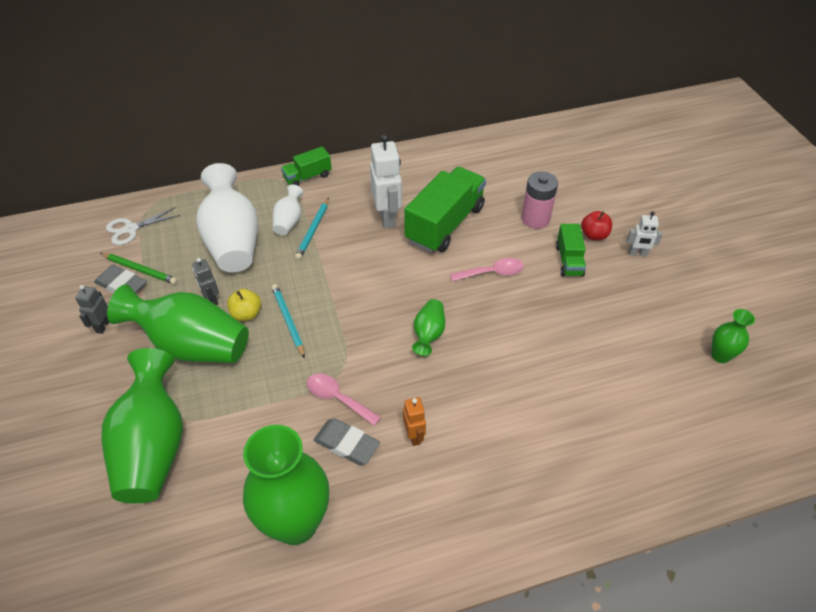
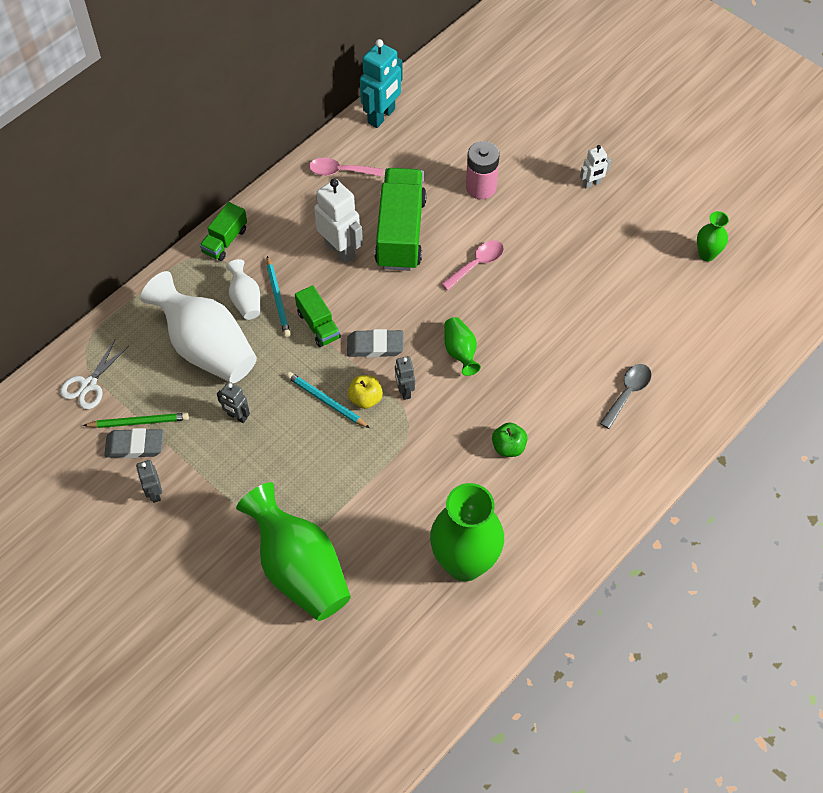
camera: 30 degrees left, 10 degrees up
(191, 345) = (256, 468): green vase -> none
(246, 314) = (282, 414): yellow apple -> yellow apple (365, 399)
(338, 398) = (423, 448): pink spoon -> pink spoon (340, 171)
(347, 444) = (459, 482): grey eraser -> grey eraser (375, 346)
(357, 343) = (404, 391): none -> grey robot
(414, 436) = (508, 447): orange robot -> green apple
(489, 143) = (382, 116): none -> turquoise robot
(563, 444) = (627, 393): none -> grey spoon
(569, 260) = (536, 219): green truck -> green truck (318, 325)
(594, 235) = (543, 181): red apple -> none

